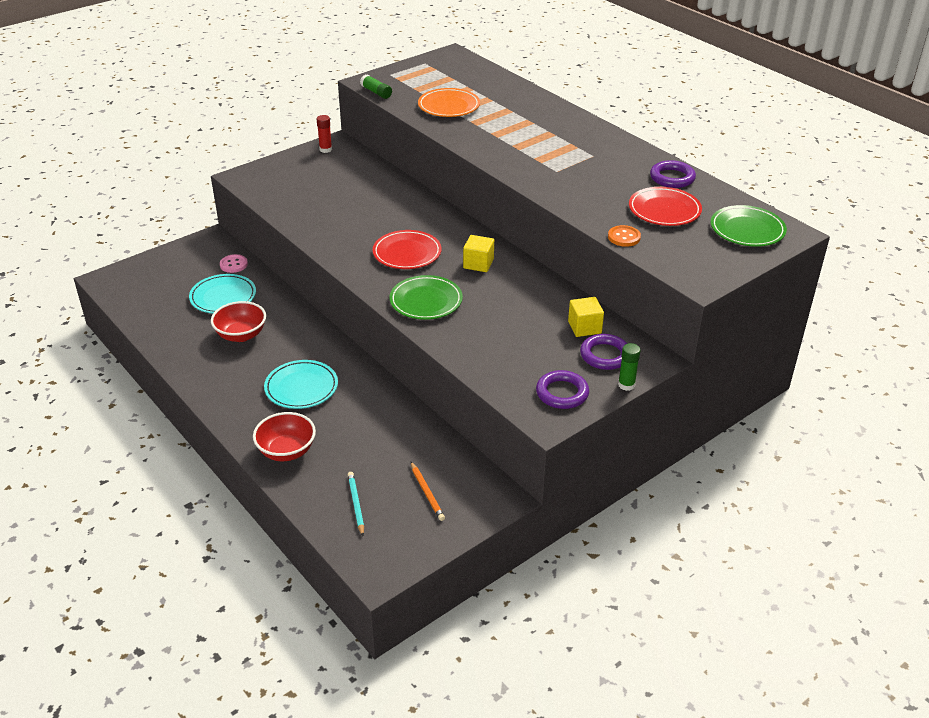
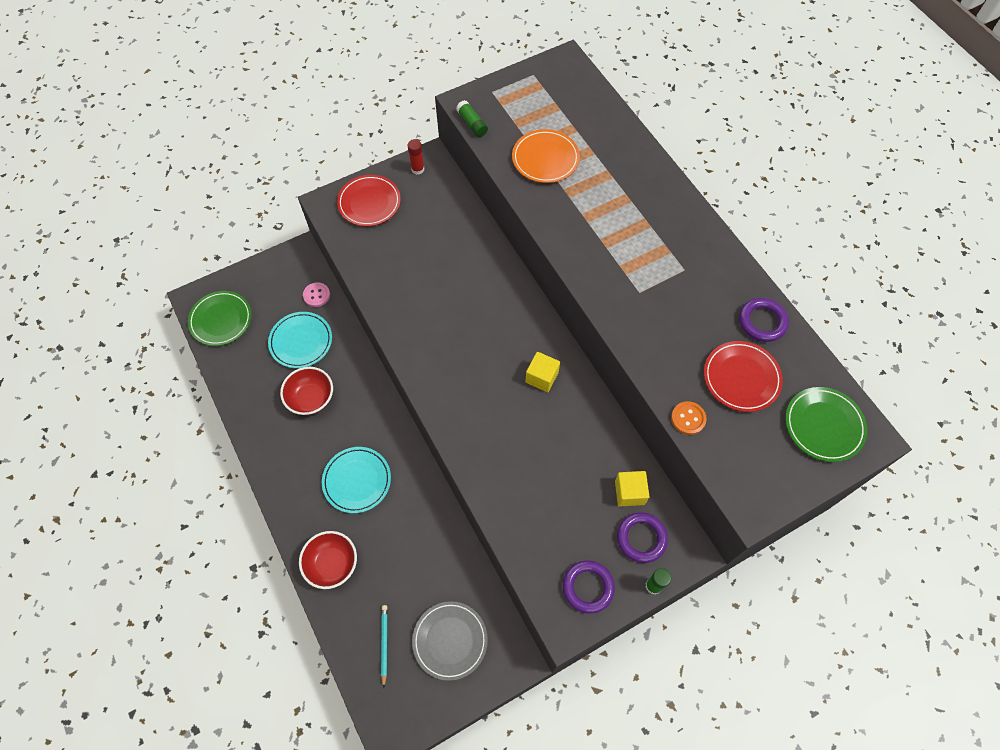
camera: 10 degrees right, 25 degrees up
(407, 253) = (473, 350): red plate -> red plate (369, 203)
(426, 301) = (480, 427): green plate -> green plate (221, 320)
(427, 493) = (450, 640): orange pencil -> grey plate

